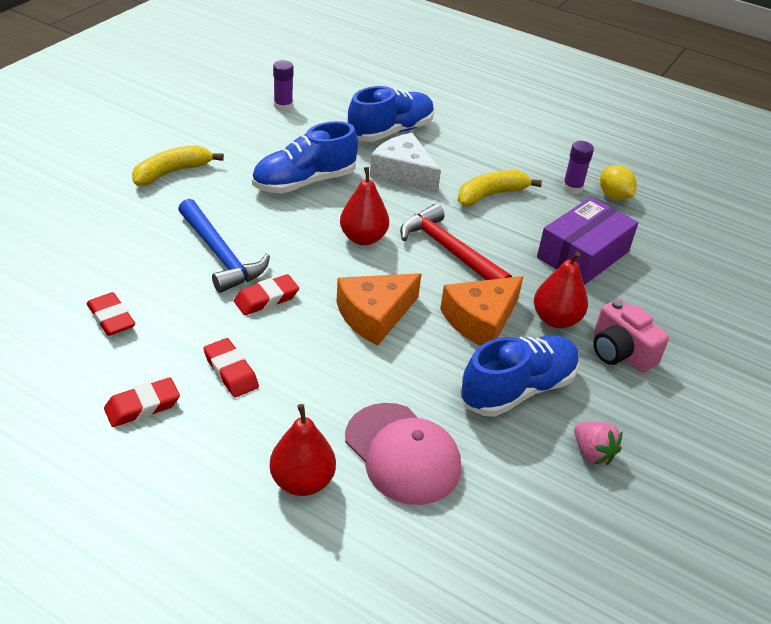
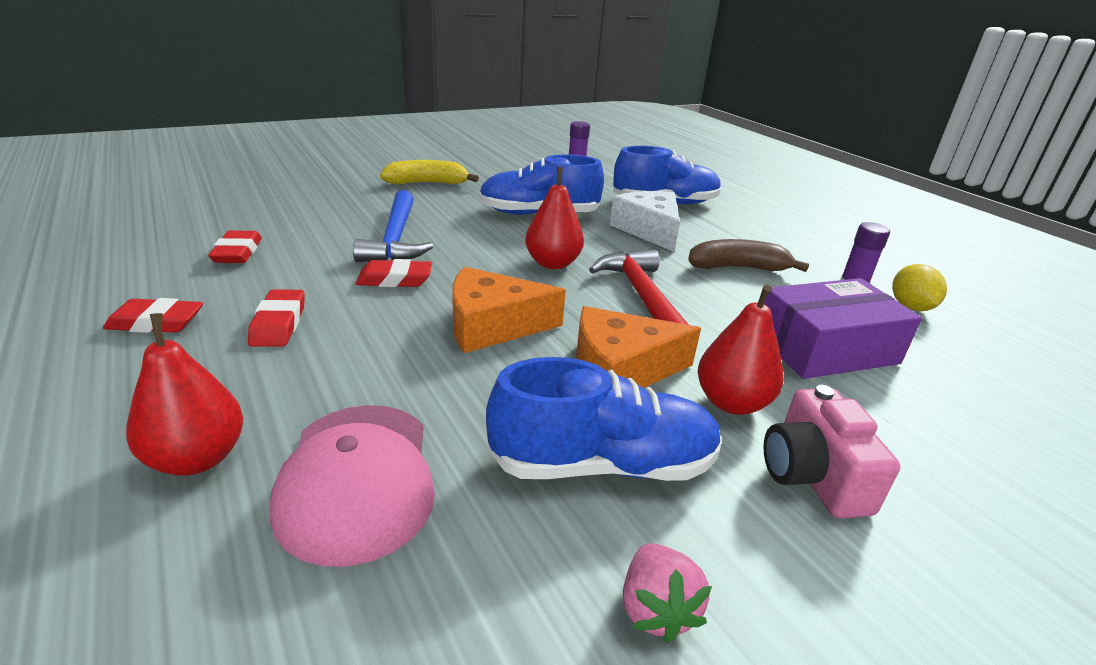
camera: 30 degrees right, 10 degrees down
(491, 195) = (738, 268): yellow banana -> brown banana

